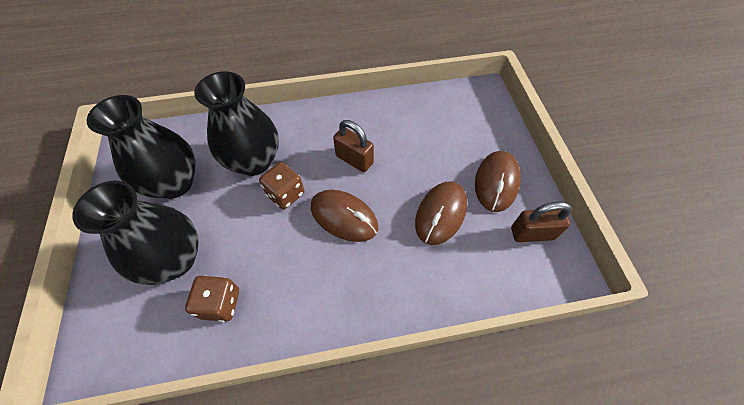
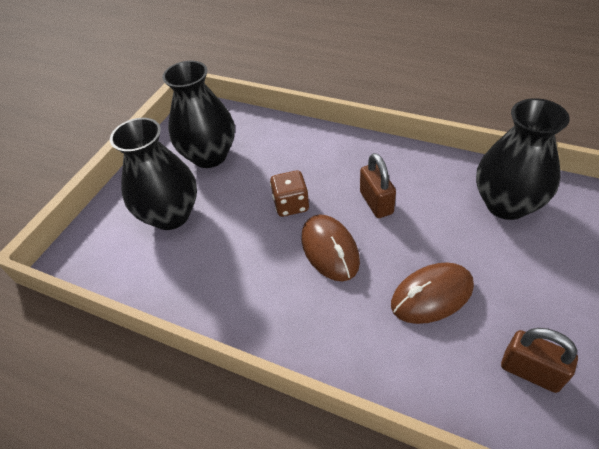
camera: 40 degrees right, 10 degrees down
(220, 303) = (180, 267): brown dice -> none
(254, 161) = (283, 165): black vase -> black vase (506, 204)
(496, 182) = (523, 296): brown mouse -> none

